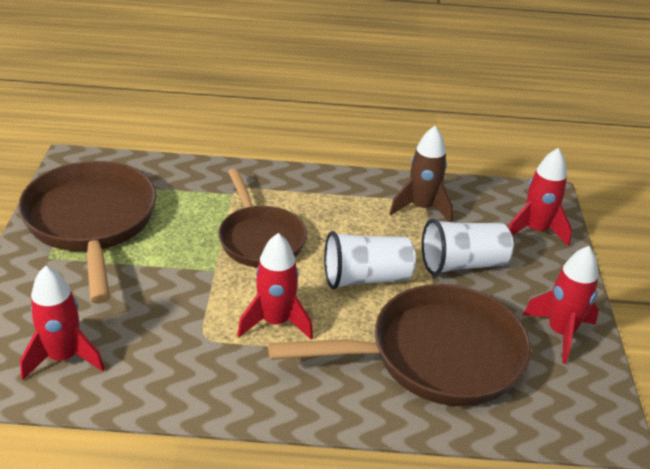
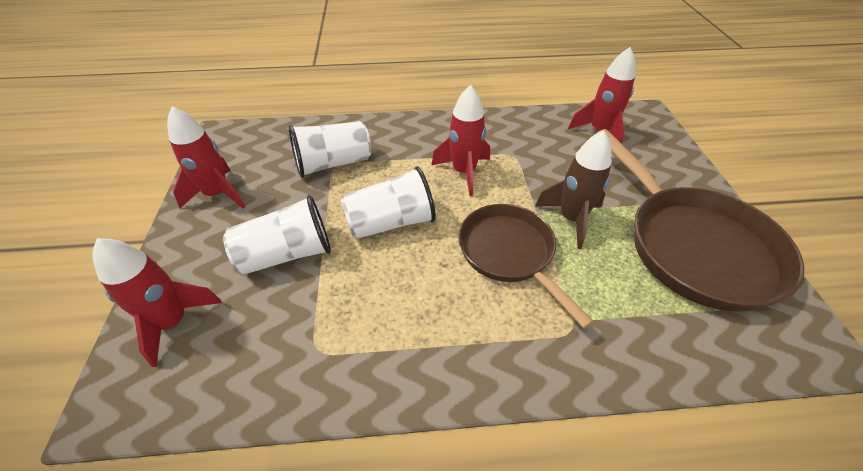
camera: 175 degrees right, 10 degrees up
(421, 208) = (319, 338): brown rocket -> brown rocket (571, 219)
(436, 356) = (333, 163): brown pan -> white cup

